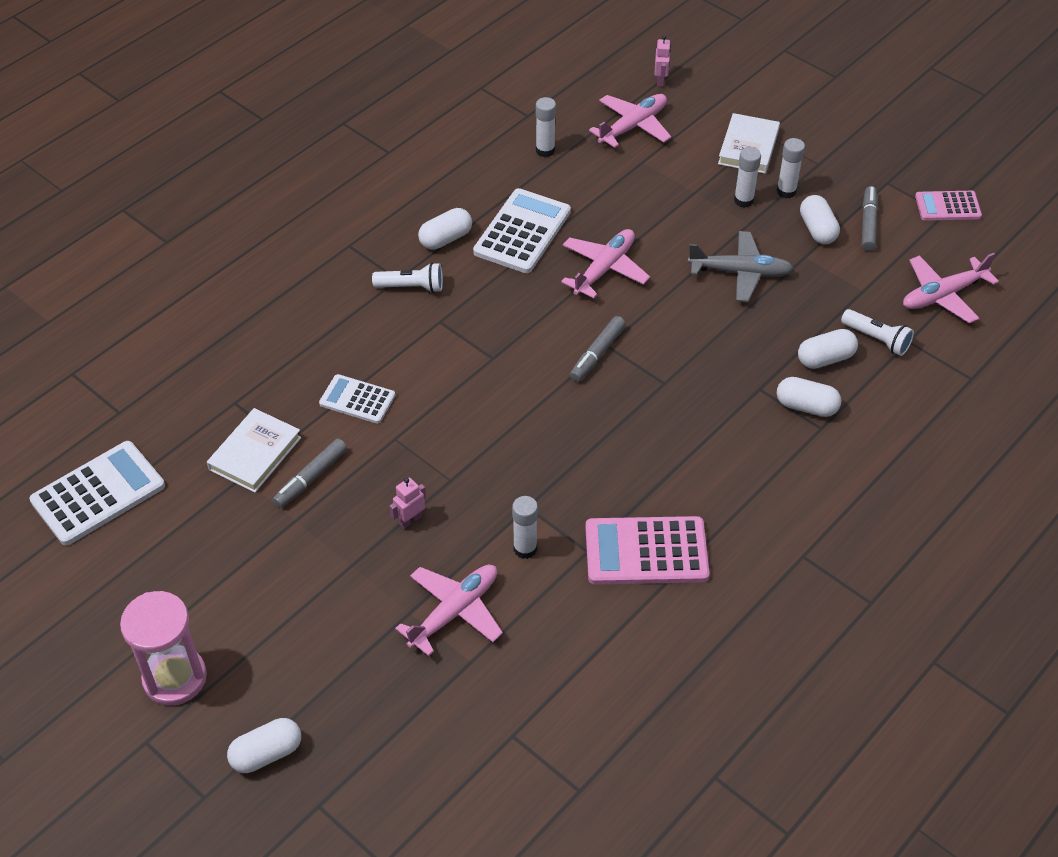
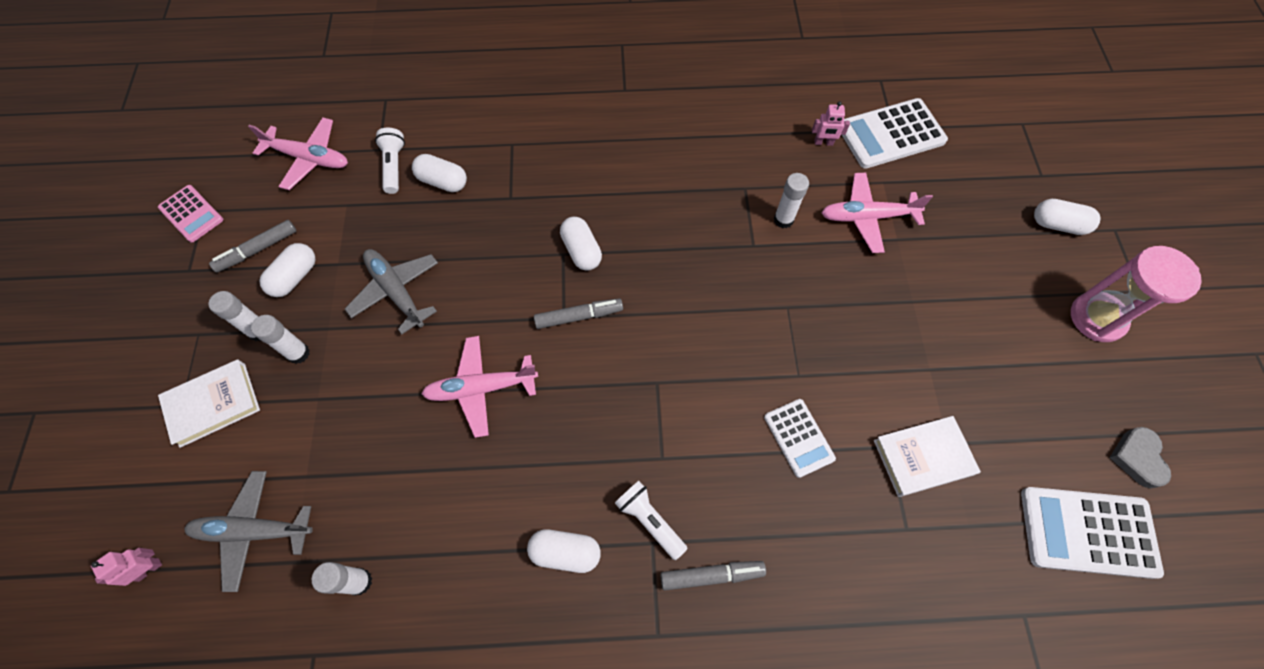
camera: 135 degrees left, 15 degrees up
(81, 576) = (1137, 458): none -> grey heart
(311, 478) = (892, 395): grey marker -> grey marker (711, 575)
(410, 520) = (843, 300): pink robot -> pink robot (823, 143)
(522, 232) = (495, 493): white calculator -> white calculator (890, 134)
(633, 126) = (253, 531): pink plane -> grey plane
(646, 551) = (710, 160): pink calculator -> none
(806, 406) = (500, 163): white capsule -> white capsule (581, 251)

